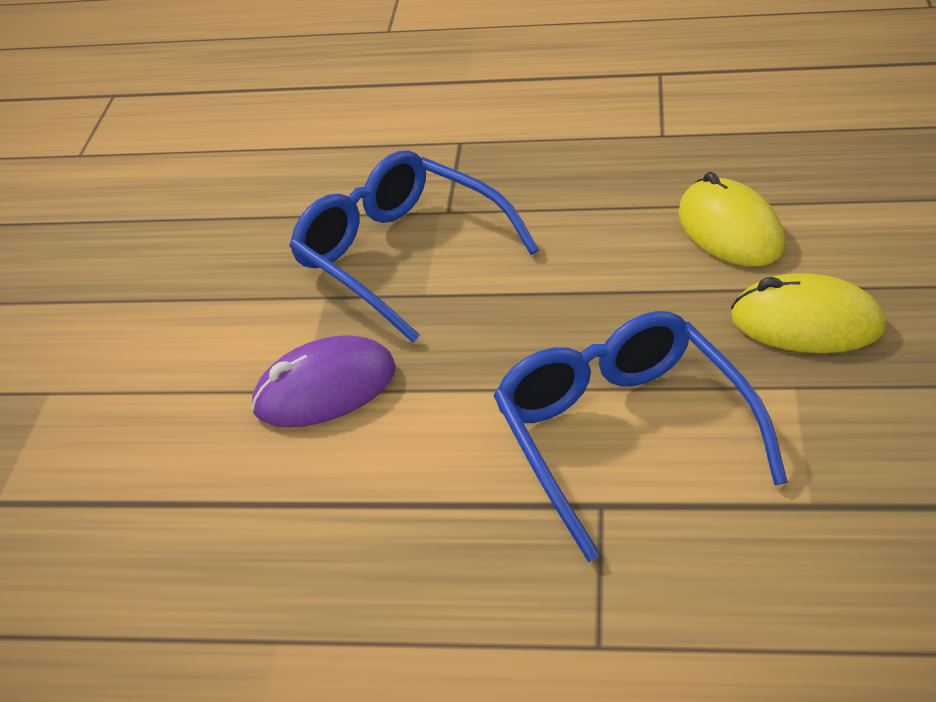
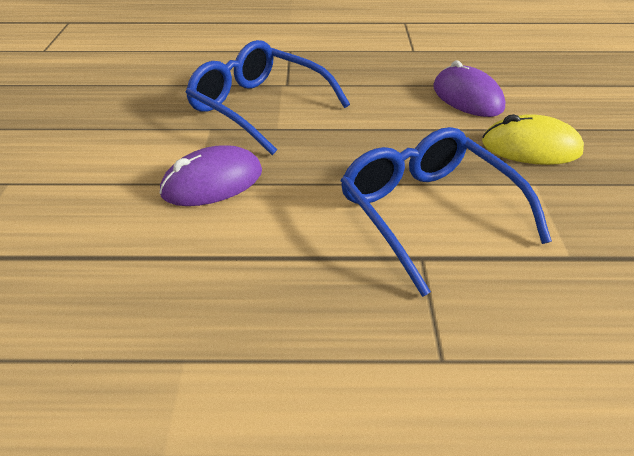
camera: 10 degrees left, 0 degrees up
(730, 230) = (467, 97): yellow mouse -> purple mouse

